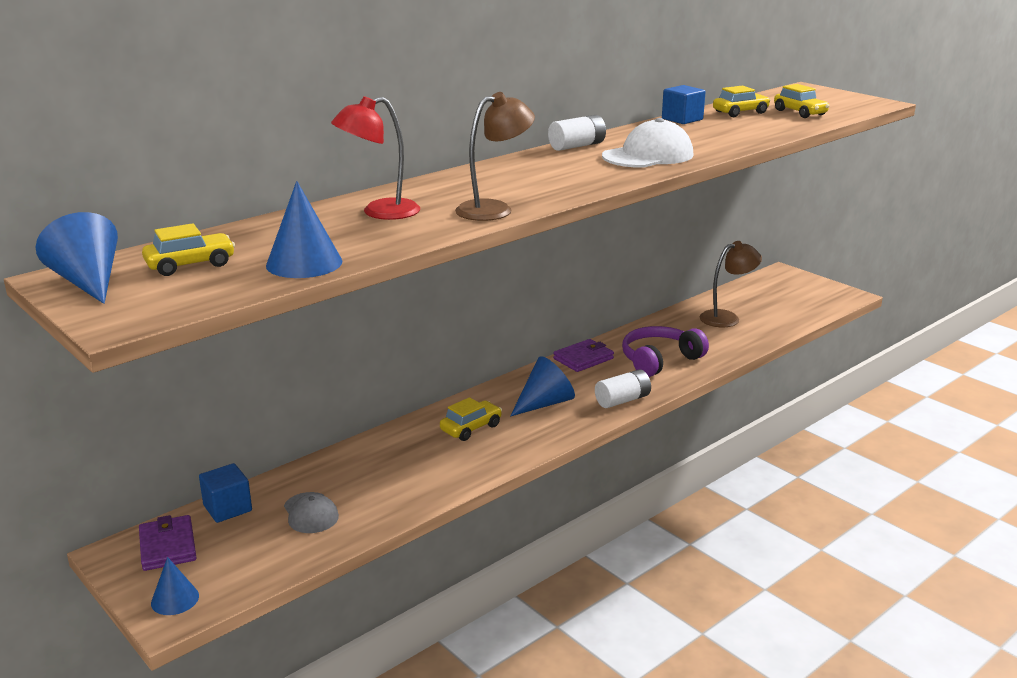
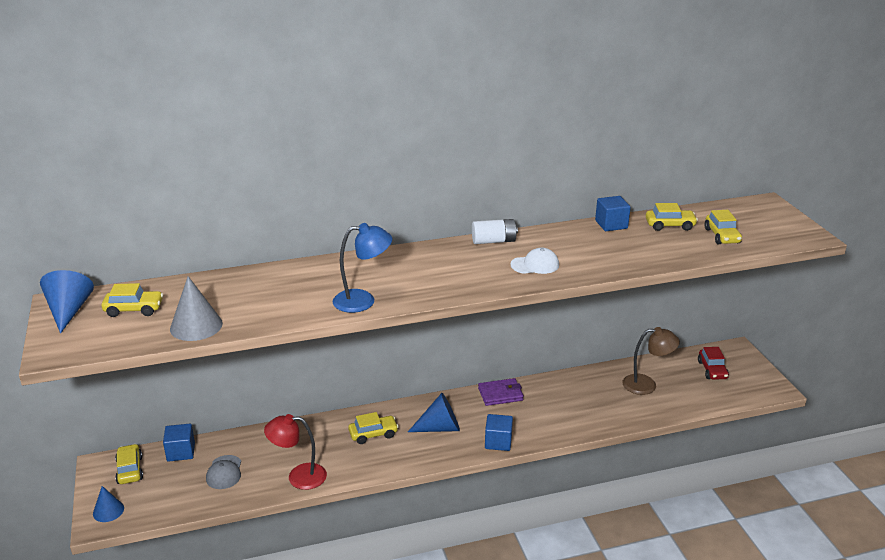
camera: 25 degrees right, 5 degrees up
(167, 546) = (130, 470): purple wallet -> yellow car
(304, 263) = (196, 326): blue cone -> grey cone
(379, 212) = (287, 285): red lamp -> red lamp (299, 476)
(494, 209) = (363, 301): brown lamp -> blue lamp
(622, 400) = (498, 442): white battery -> blue cube
(648, 156) = (535, 265): white cap -> white cap, size x0.62
(659, 360) = (557, 412): purple headphones -> none
(776, 293) = (712, 370): none -> red car

